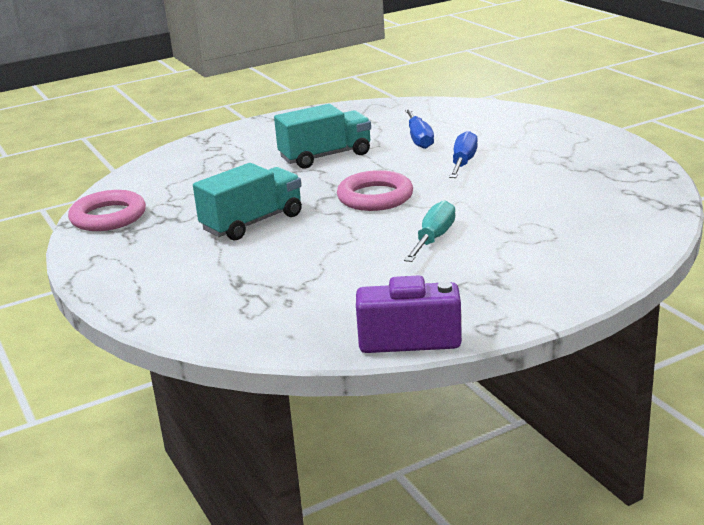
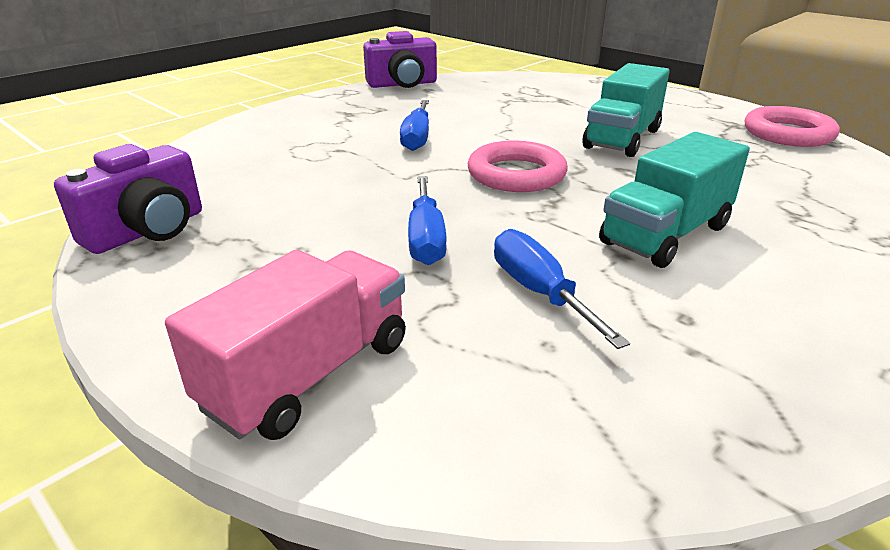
camera: 160 degrees right, 5 degrees up
(433, 238) = (417, 138): turquoise screwdriver -> blue screwdriver
(531, 123) = (308, 374): none -> pink truck
(639, 177) = (147, 231): none -> purple camera

